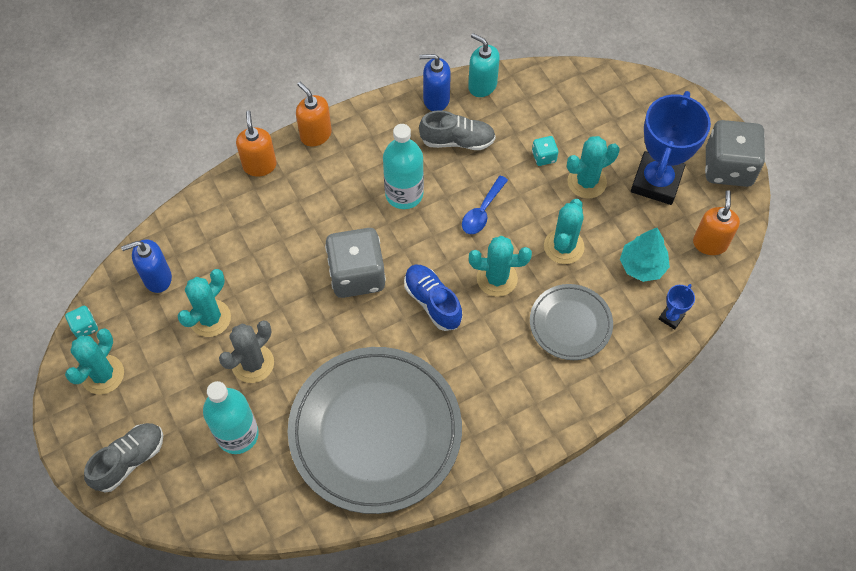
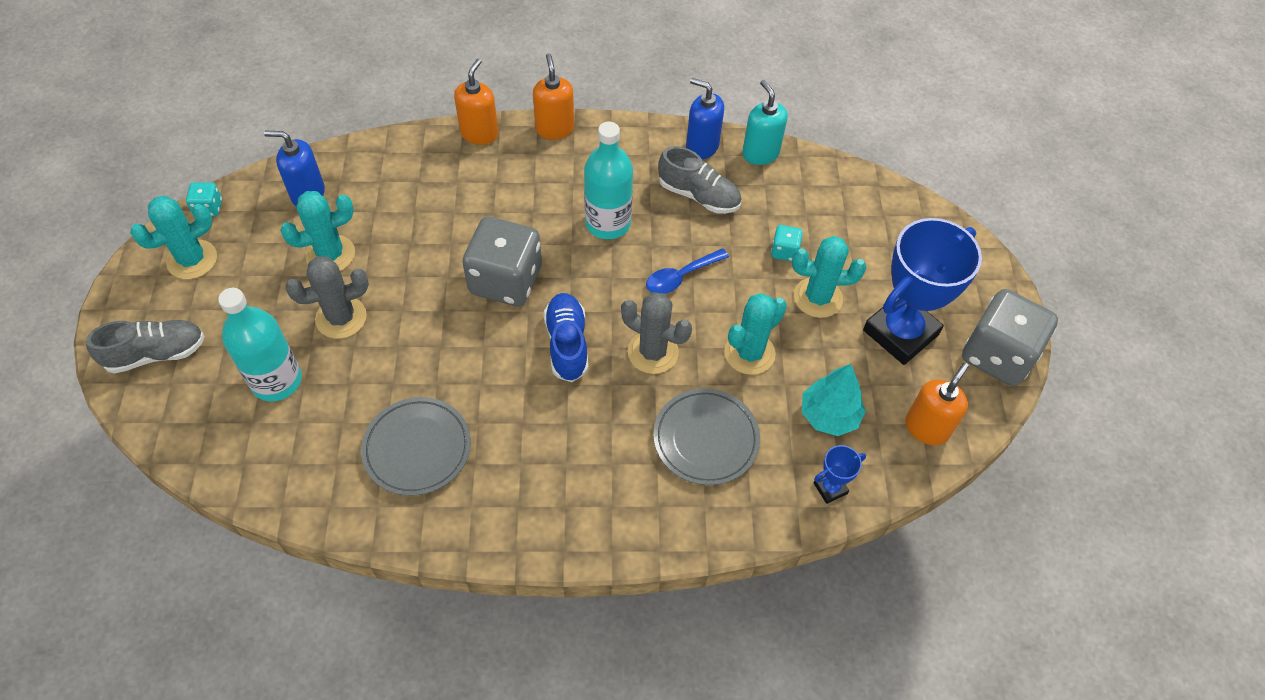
camera: 25 degrees right, 5 degrees down
(375, 431) = (417, 448): grey plate -> grey plate, size x0.50
(497, 278) = (653, 352): turquoise cactus -> grey cactus

